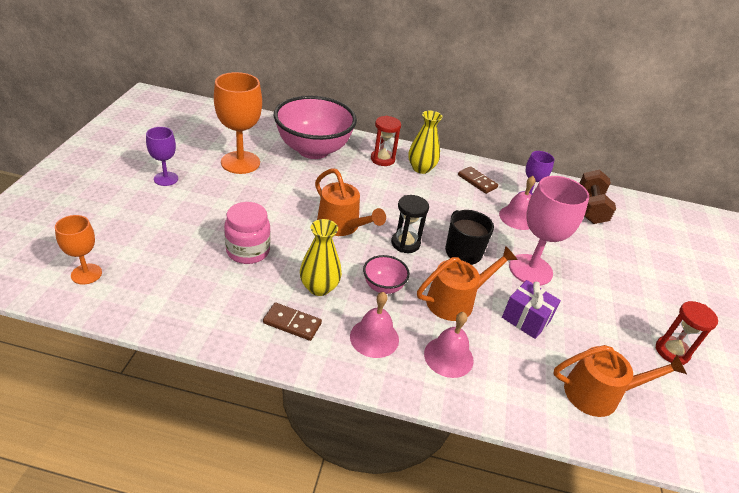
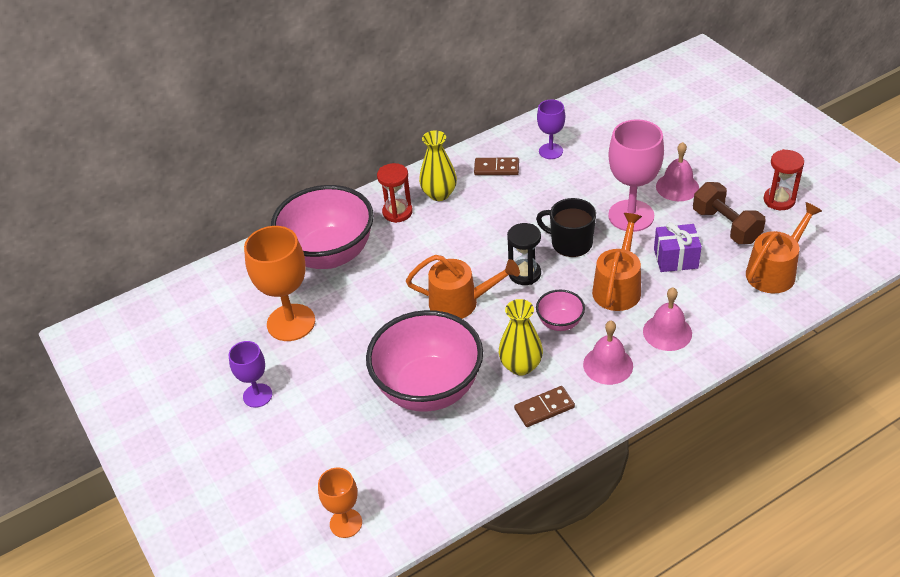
camera: 35 degrees left, 5 degrees up
(248, 251) = (428, 389): pink jar -> pink bowl
(517, 217) = (567, 177): pink bell -> pink bell (677, 187)
(591, 208) = (603, 121): brown dumbbell -> brown dumbbell (726, 226)

